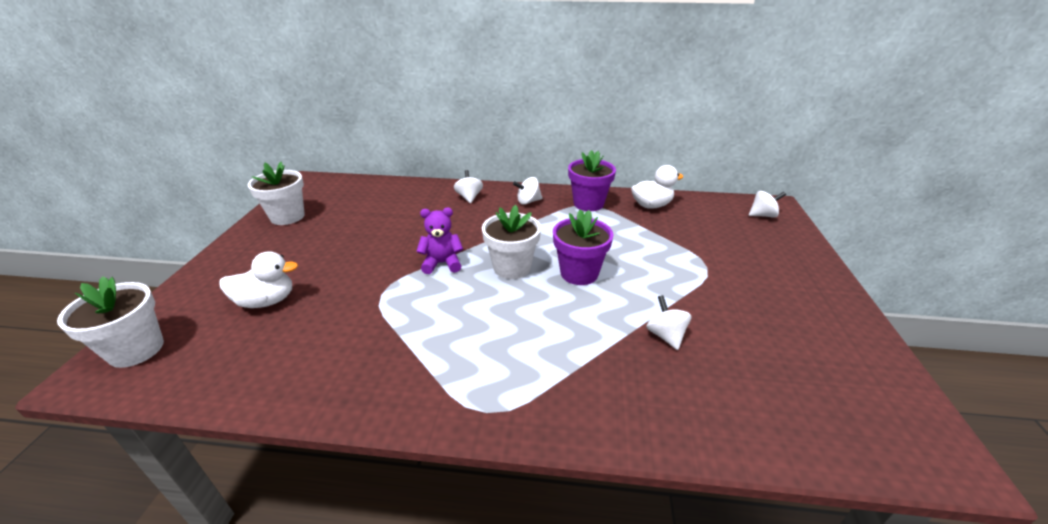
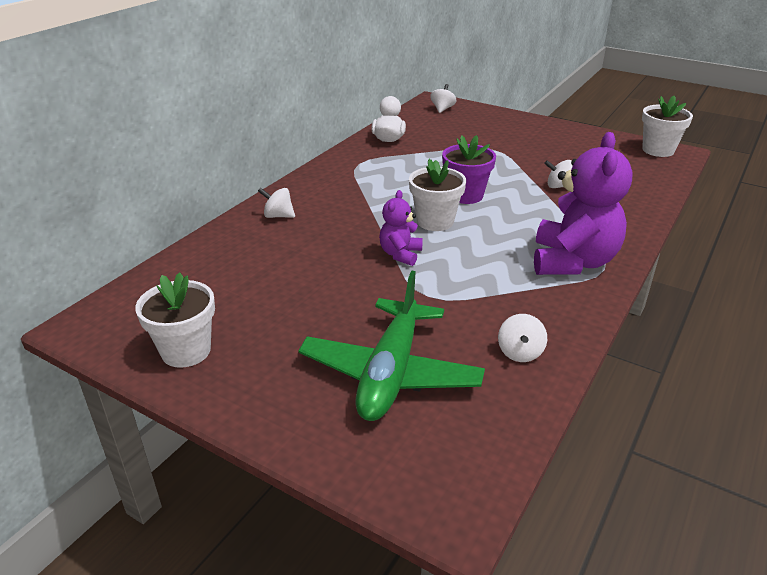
camera: 65 degrees left, 0 degrees up
(136, 350) = (426, 477): white flower pot -> white flower pot (658, 150)
(267, 301) = (390, 372): white duck -> green plane
(487, 379) = (573, 262): none -> purple teddy bear
(528, 201) = (323, 188): white spinning top -> white spinning top (520, 352)
(588, 204) = (358, 162): purple flower pot -> none

